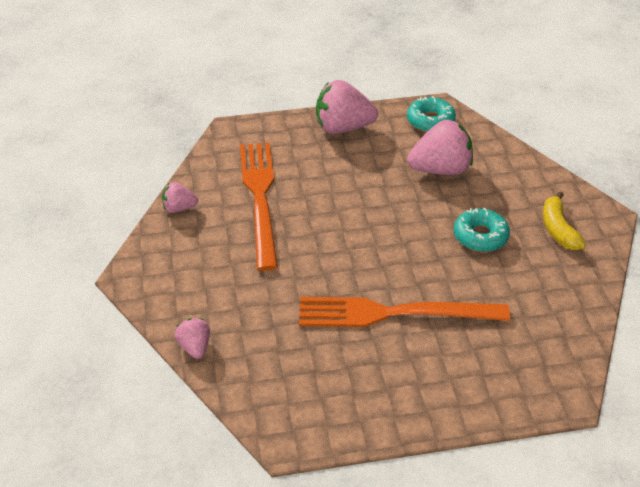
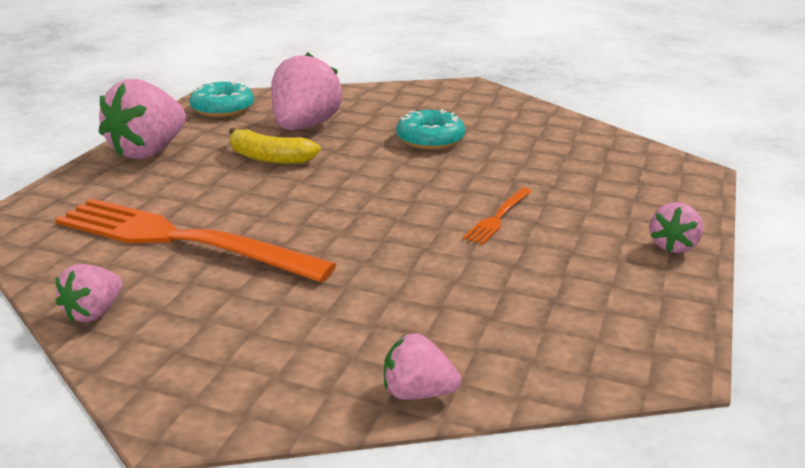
camera: 60 degrees left, 15 degrees down
(394, 313) = (498, 217): orange fork -> orange fork, size x0.43
(427, 411) = (673, 246): none -> pink strawberry
(558, 229) = (463, 107): yellow banana -> yellow banana (270, 158)

